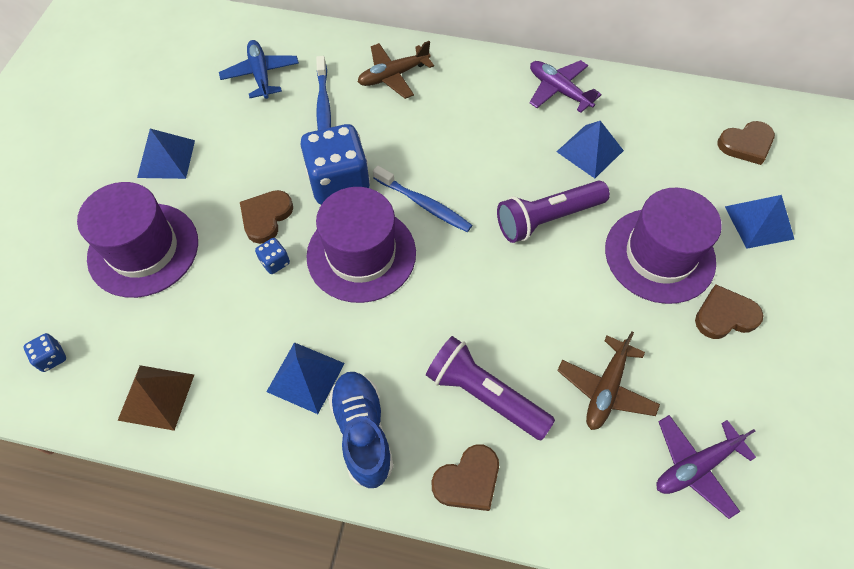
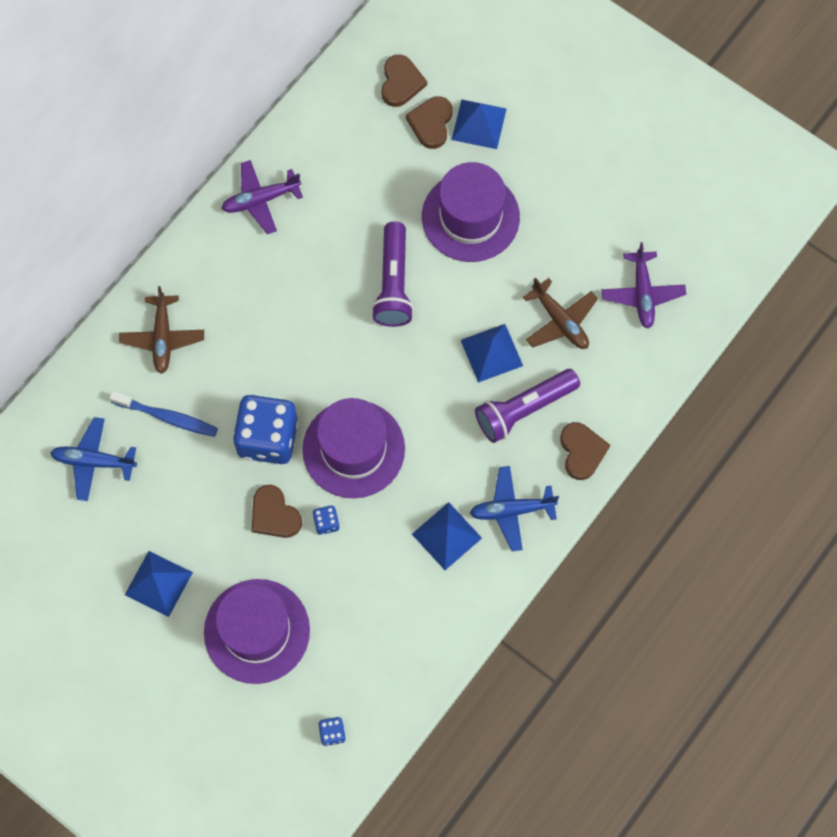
camera: 65 degrees left, 10 degrees up
(156, 397) = (409, 657): brown pyramid -> none
(362, 432) = (512, 510): blue shoe -> blue plane
(424, 204) = (328, 376): blue toothbrush -> none
(589, 151) = (342, 211): blue pyramid -> blue pyramid (491, 353)
(725, 315) = (544, 202): brown heart -> brown heart (431, 123)

